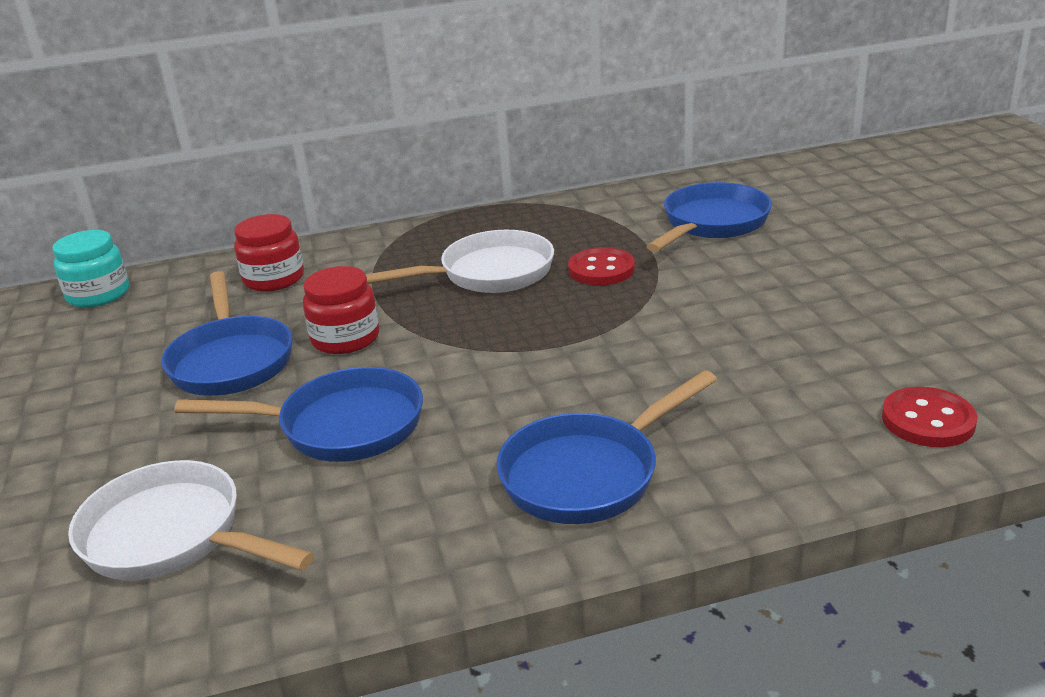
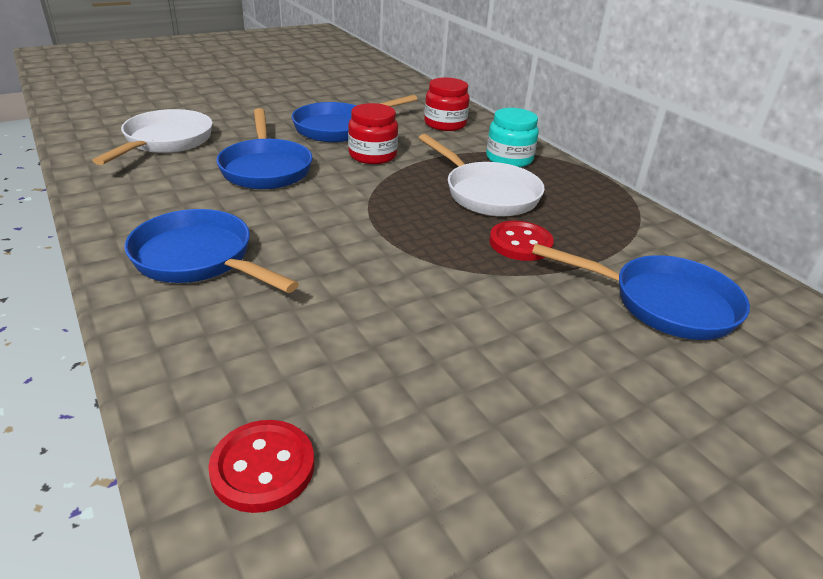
camera: 70 degrees right, 5 degrees up
(98, 294) = (407, 85): turquoise jar -> turquoise jar (509, 159)

